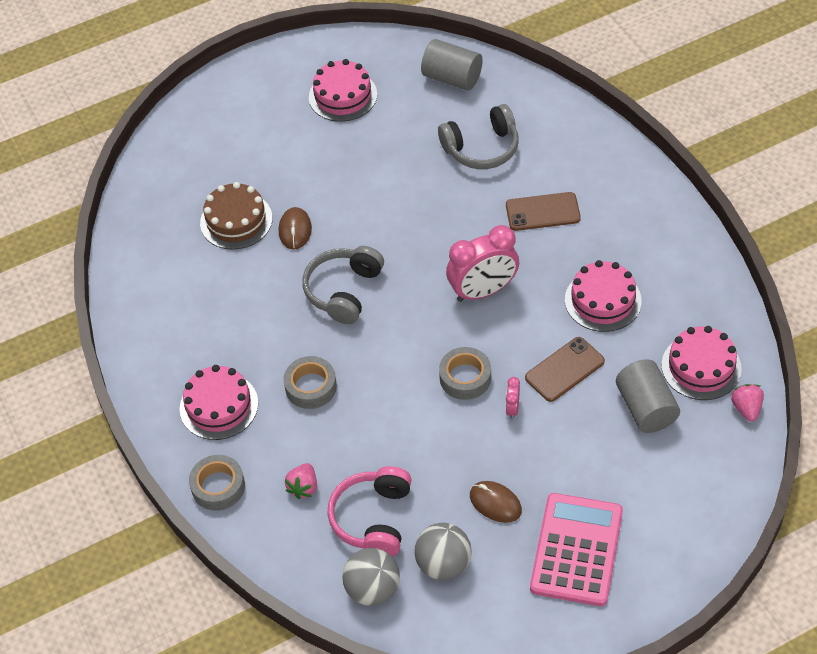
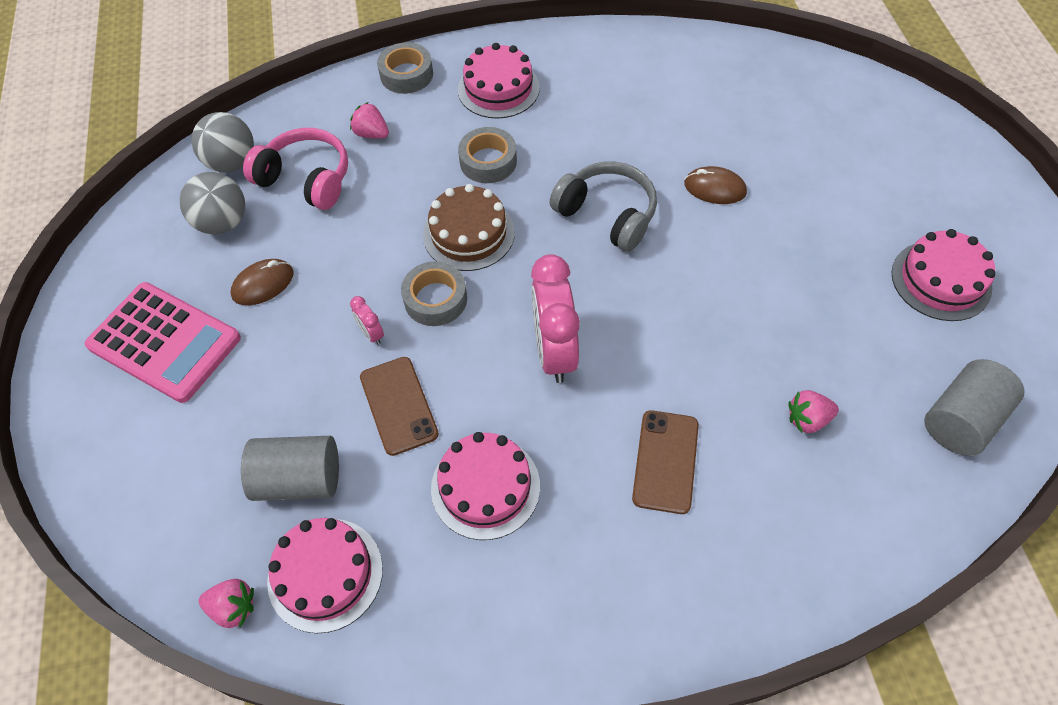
camera: 105 degrees right, 5 degrees up
(236, 220) = (745, 140): brown cake -> brown cake (468, 233)
(481, 148) = (807, 419): grey headphones -> pink strawberry
(512, 408) = (371, 334): pink clock -> pink clock turned 150 degrees counterclockwise

